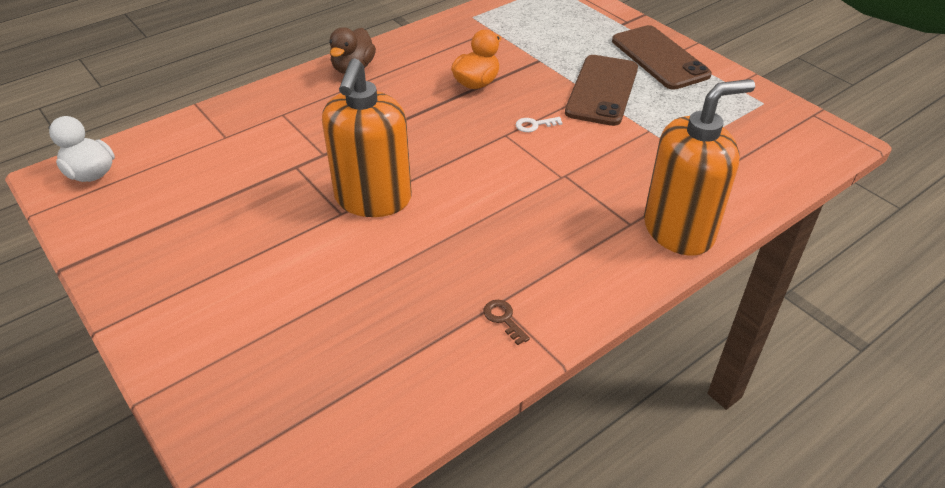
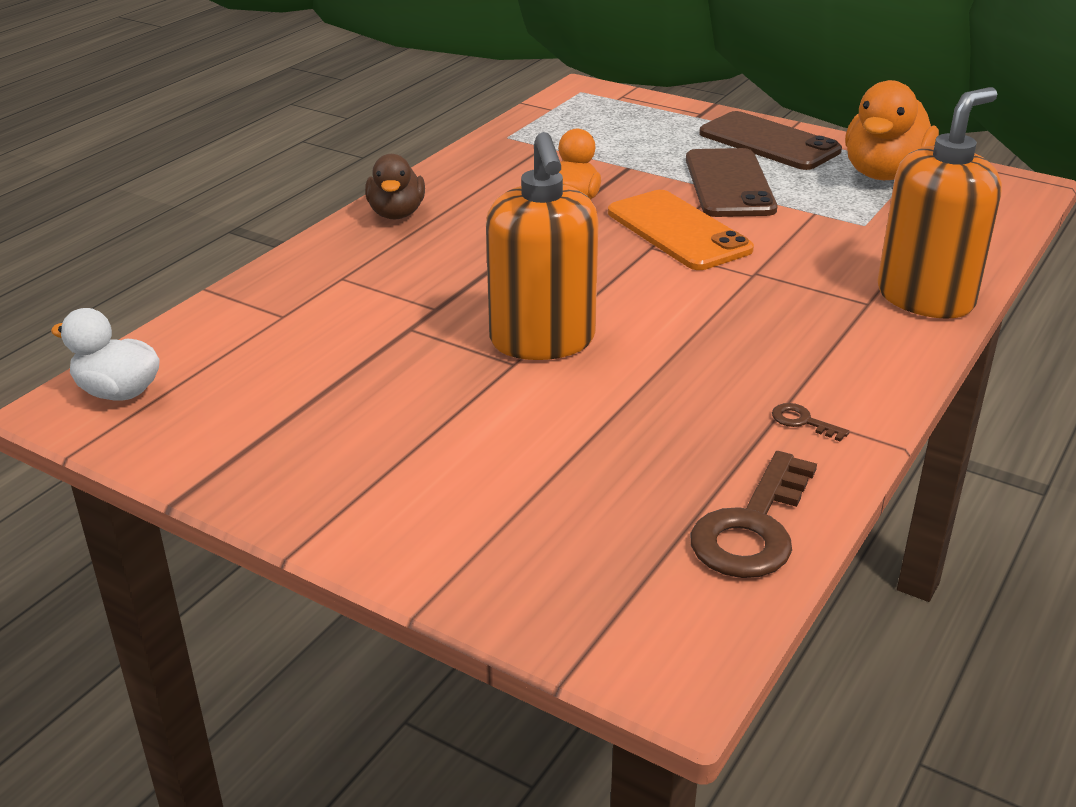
camera: 20 degrees left, 10 degrees down
(401, 402) = (752, 527): none -> brown key
(534, 125) = (678, 231): white key -> orange phone
(730, 105) = (884, 174): none -> orange duck

